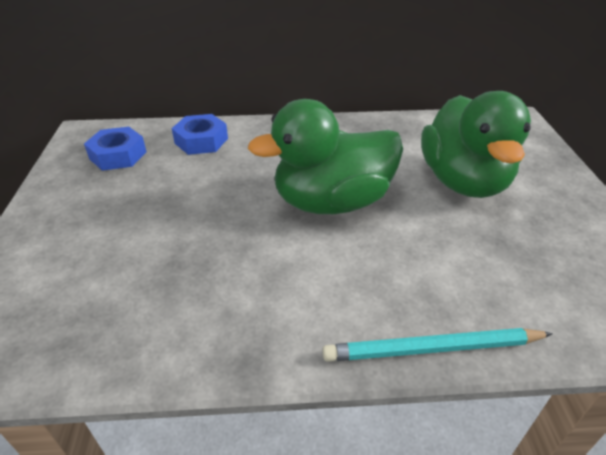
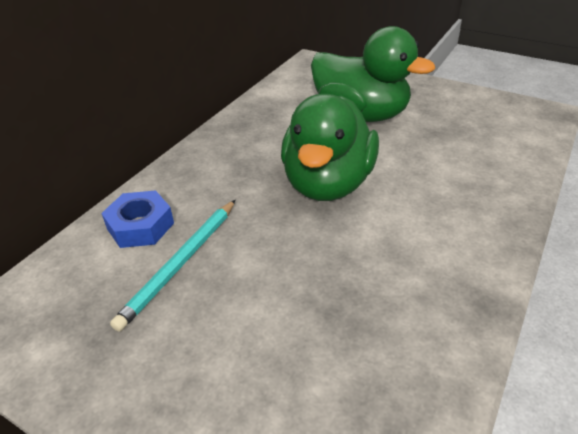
camera: 55 degrees left, 0 degrees up
(118, 155) = (86, 303): blue nut -> none
(432, 349) = (516, 206): turquoise pencil -> turquoise pencil (181, 263)

